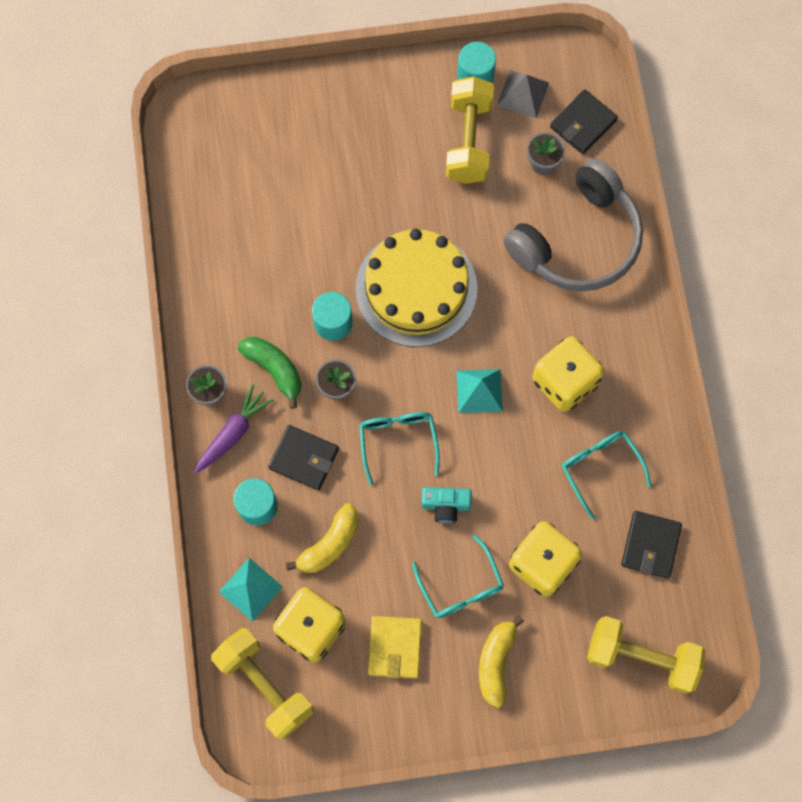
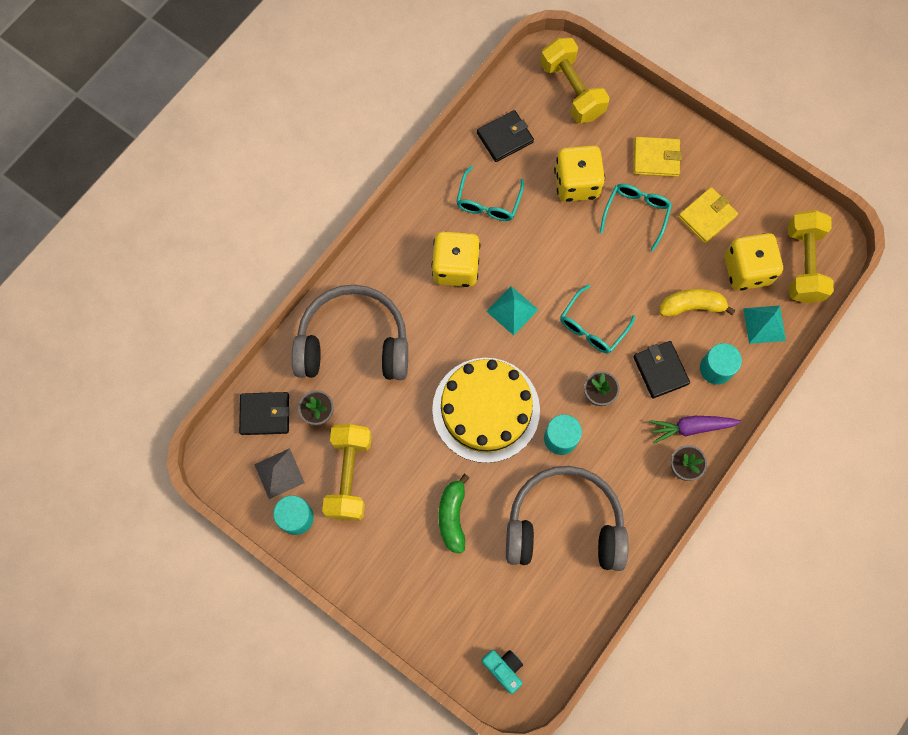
camera: 135 degrees left, 0 degrees up
(264, 259) = (564, 525): none -> grey headphones
(274, 369) = (627, 443): green banana -> green banana (452, 516)
(445, 505) = (600, 264): turquoise camera -> turquoise camera (504, 668)
(468, 141) = (349, 476): yellow dumbbell -> yellow dumbbell turned 45 degrees counterclockwise
(496, 662) = (656, 158): yellow banana -> yellow wallet

